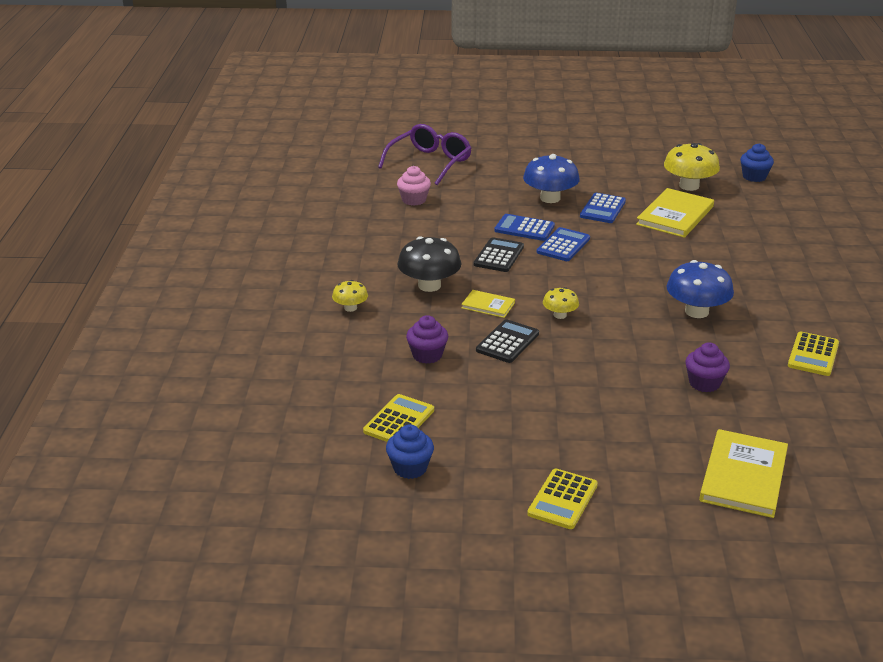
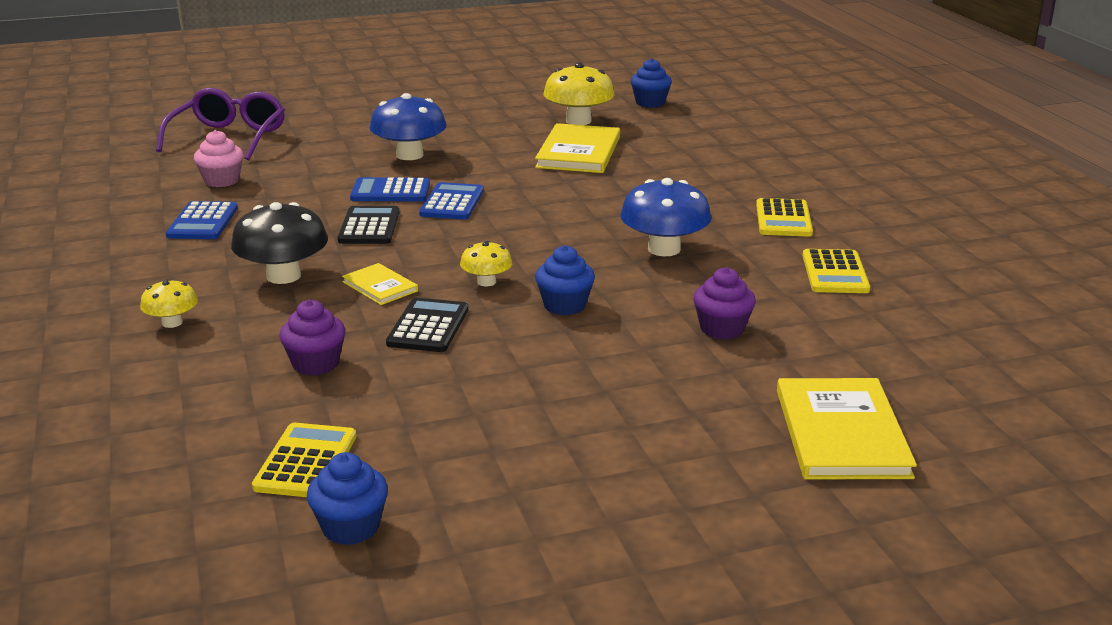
camera: 20 degrees left, 5 degrees down
(488, 305) = (380, 286): yellow book -> yellow book turned 45 degrees clockwise
(562, 499) = (610, 521): yellow calculator -> yellow calculator (783, 219)
(602, 209) = (484, 157): blue calculator -> blue calculator (202, 222)
(604, 343) = (564, 305): none -> blue cupcake

